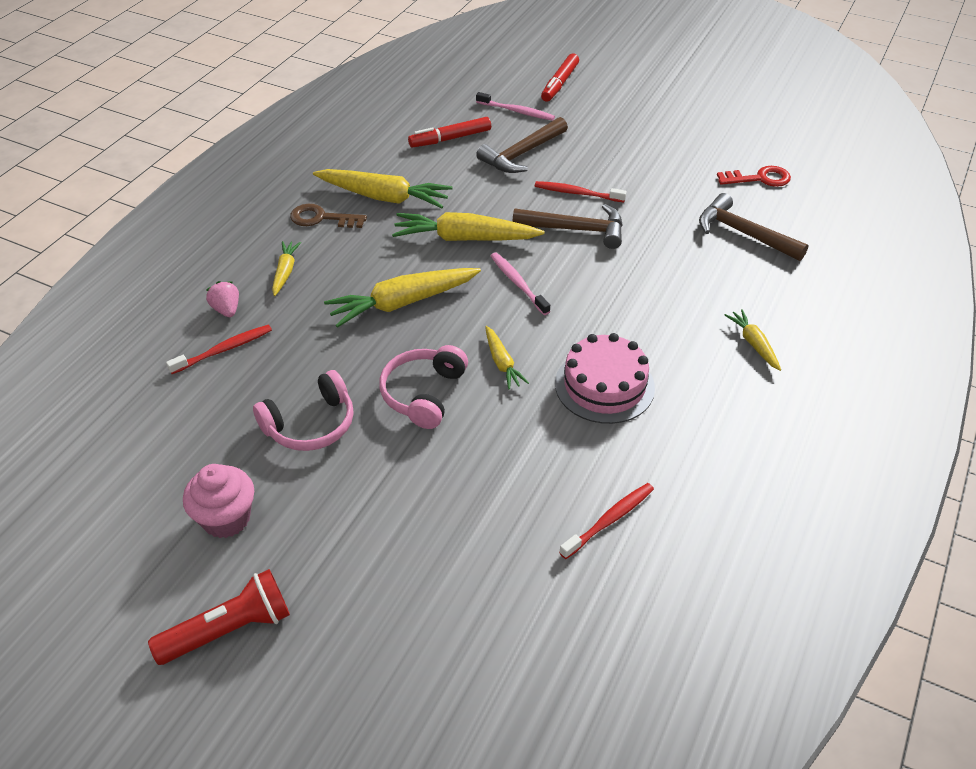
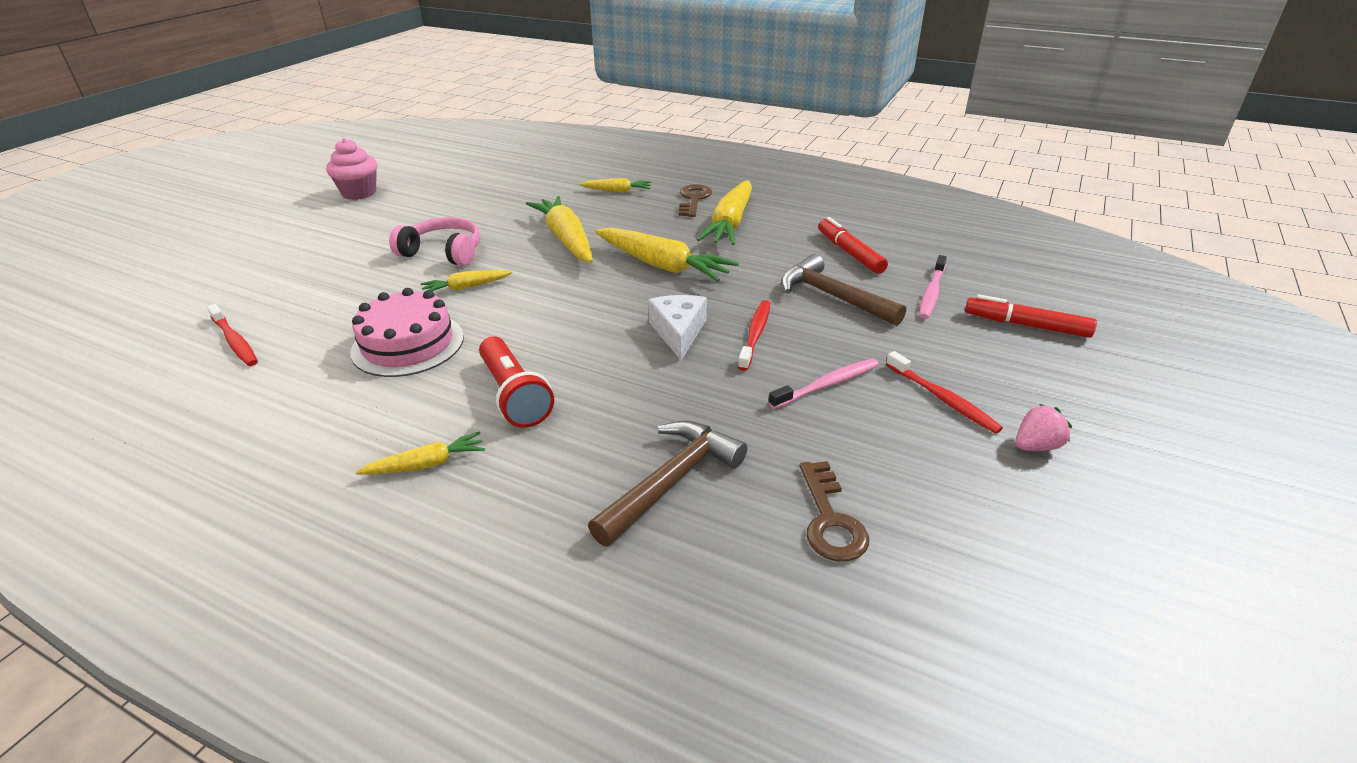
camera: 90 degrees right, 10 degrees down
(223, 350) = (527, 178): red toothbrush -> red toothbrush (942, 398)
(226, 309) = (574, 175): pink strawberry -> pink strawberry (1036, 446)
(229, 630) = (267, 201): red flashlight -> red flashlight (514, 395)
(311, 424) = (432, 212): pink headphones -> none
(465, 238) = (662, 265): yellow carrot -> yellow carrot turned 120 degrees clockwise
(518, 284) = (583, 295): pink toothbrush -> pink toothbrush (826, 385)
(576, 230) = (678, 332): brown hammer -> white cheese
(759, 178) = (830, 519): red key -> brown key

